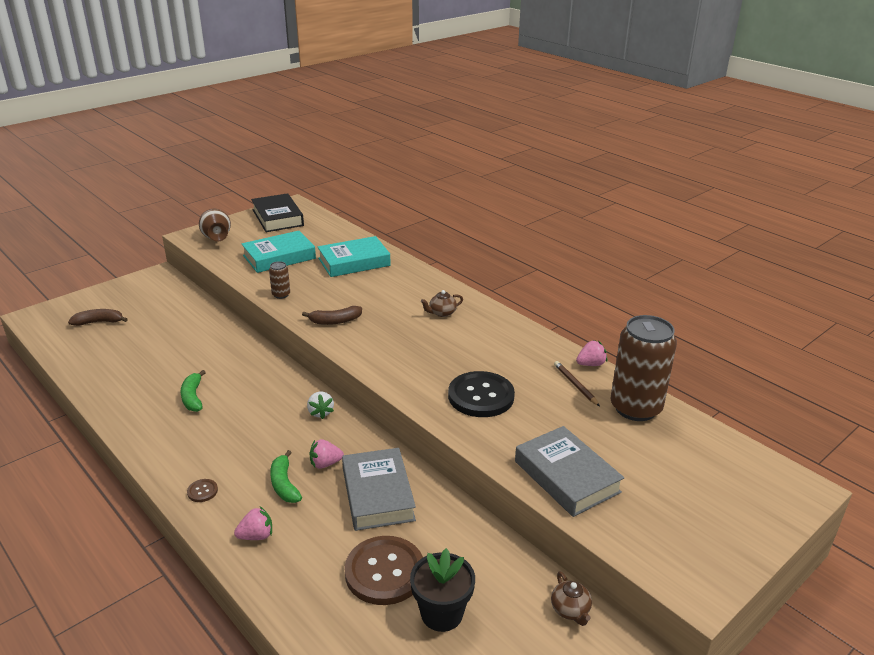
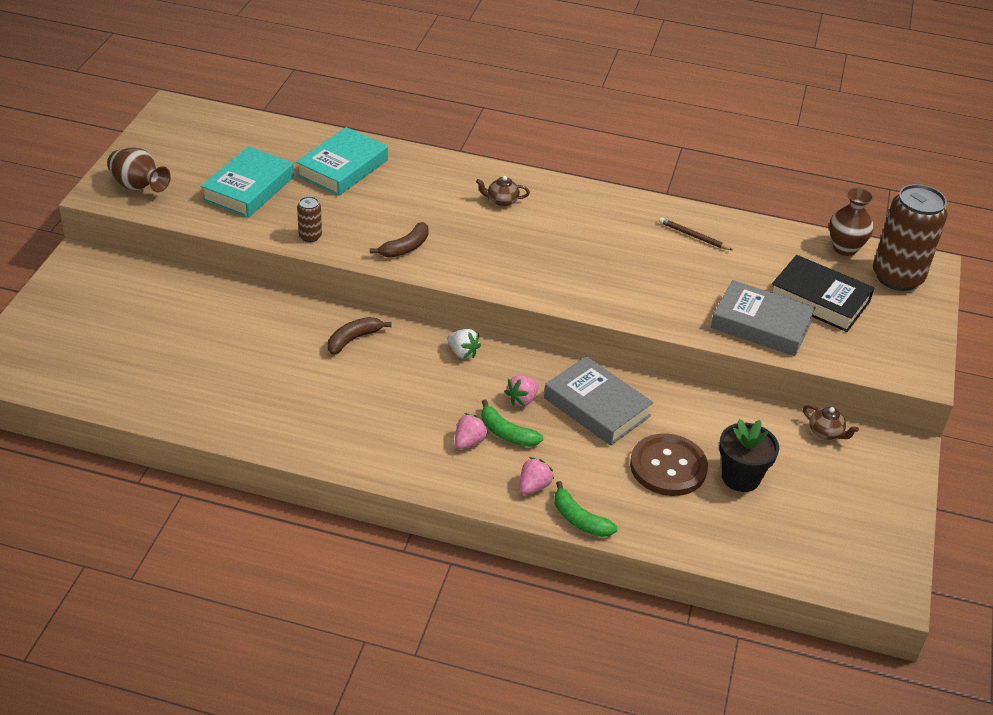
camera: 35 degrees left, 10 degrees up
(99, 322) = (88, 345): brown banana -> brown banana (354, 339)
(193, 397) = (315, 388): green banana -> green banana (579, 519)
(202, 491) = (439, 471): brown button -> none
(278, 218) = (179, 134): black book -> black book (819, 299)
(442, 313) = (502, 201): brown teapot -> brown teapot turned 60 degrees clockwise
(481, 396) = (626, 278): black button -> none
(591, 364) = (687, 210): pink strawberry -> pink strawberry (469, 442)
(635, 408) = (759, 241): brown can -> brown can (897, 277)
(719, 442) = (845, 248): none -> brown vase

